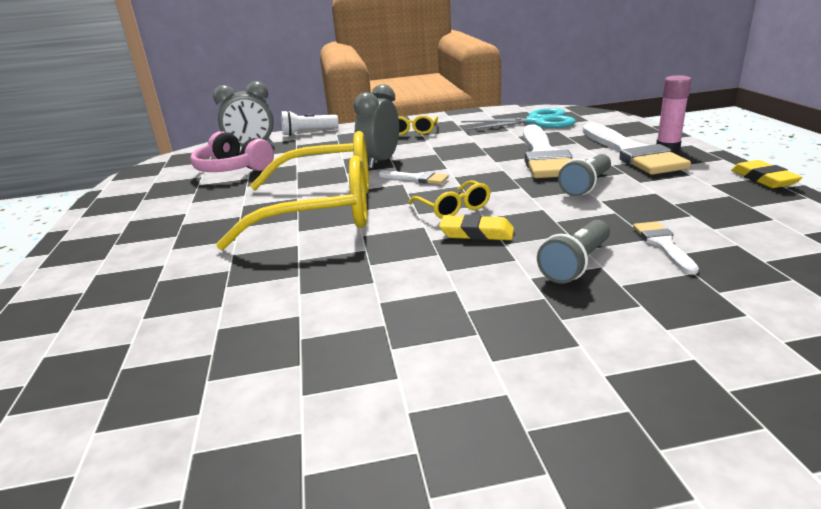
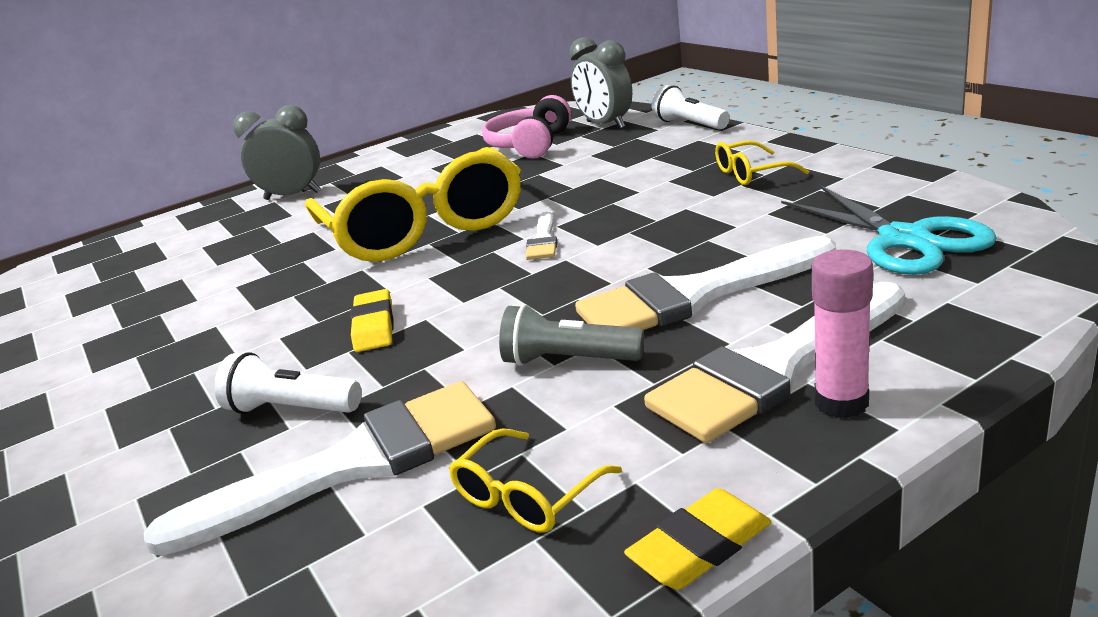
camera: 70 degrees right, 0 degrees up
(380, 162) = (597, 200): grey clock -> grey clock (293, 196)
(453, 208) = (448, 291): yellow glasses -> yellow glasses (526, 496)
(576, 264) = (292, 409): grey flashlight -> white flashlight
(663, 244) = (354, 464): white brush -> white brush, size x2.17

